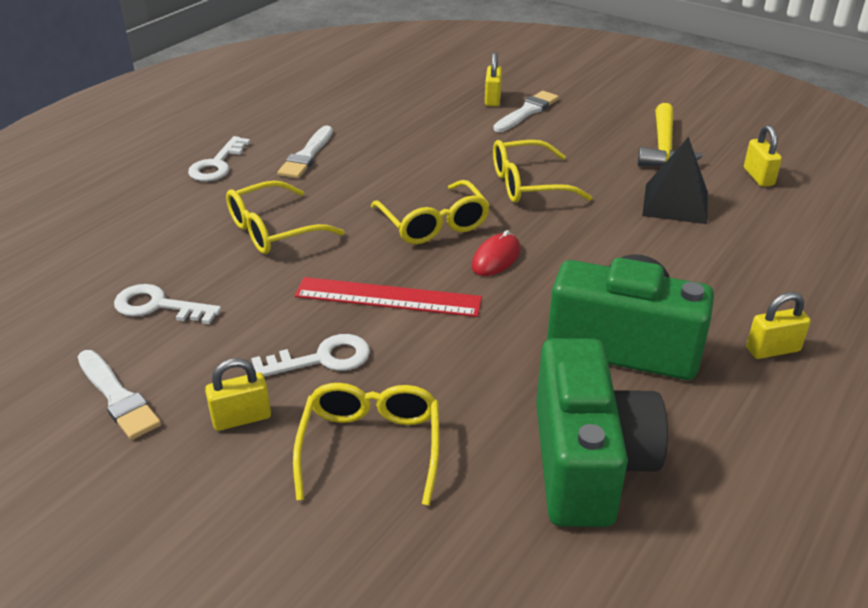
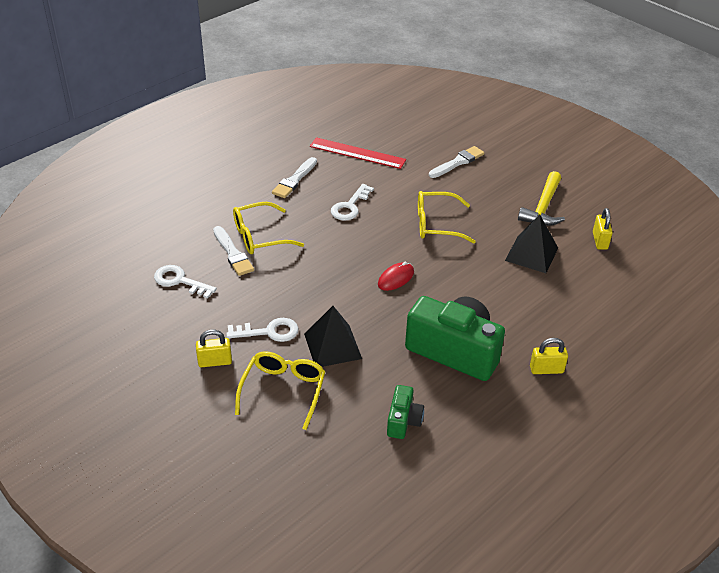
camera: 10 degrees right, 5 degrees up
(118, 397) = (148, 338): white brush -> white brush (233, 253)
(217, 164) = (234, 179): white key -> white key (350, 206)
(388, 297) = (319, 296): red ruler -> red ruler (357, 153)
(431, 365) = (332, 346): none -> black pyramid
(433, 224) = (363, 246): yellow glasses -> none
(492, 99) = (437, 148): yellow padlock -> none
(587, 462) = (403, 421): green camera -> green camera, size x0.49

